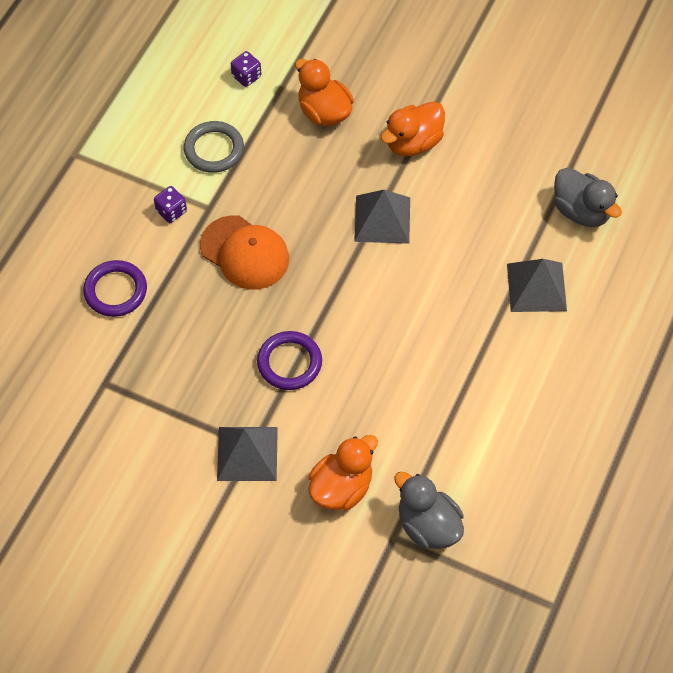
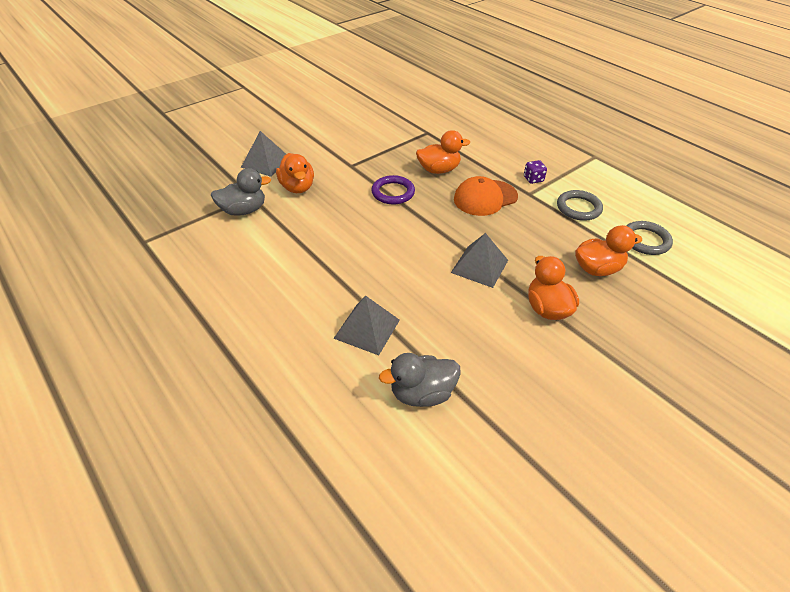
camera: 115 degrees right, 15 degrees down
(115, 291) = (484, 148): purple ring -> none
(205, 328) = (439, 170): none -> orange duck
(246, 76) = (645, 240): purple dice -> grey ring
(247, 453) = (347, 163): grey pyramid -> grey pyramid (266, 162)

